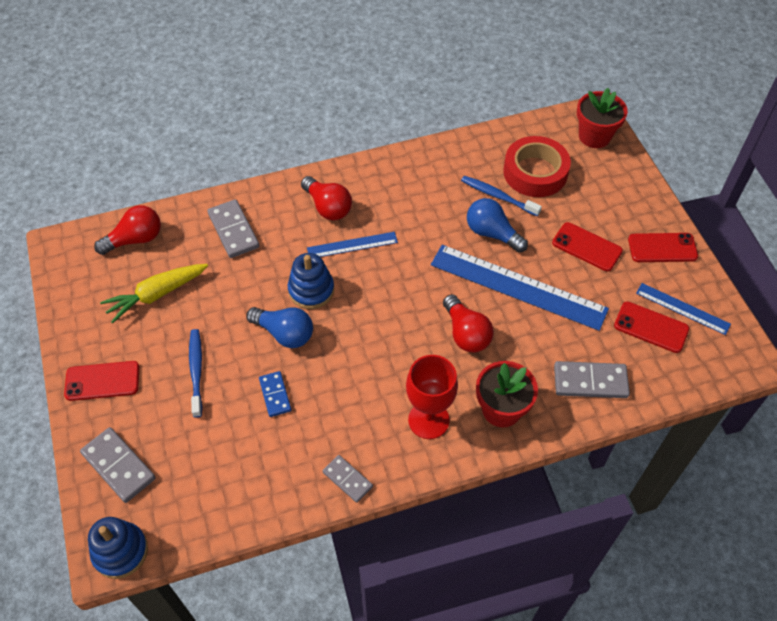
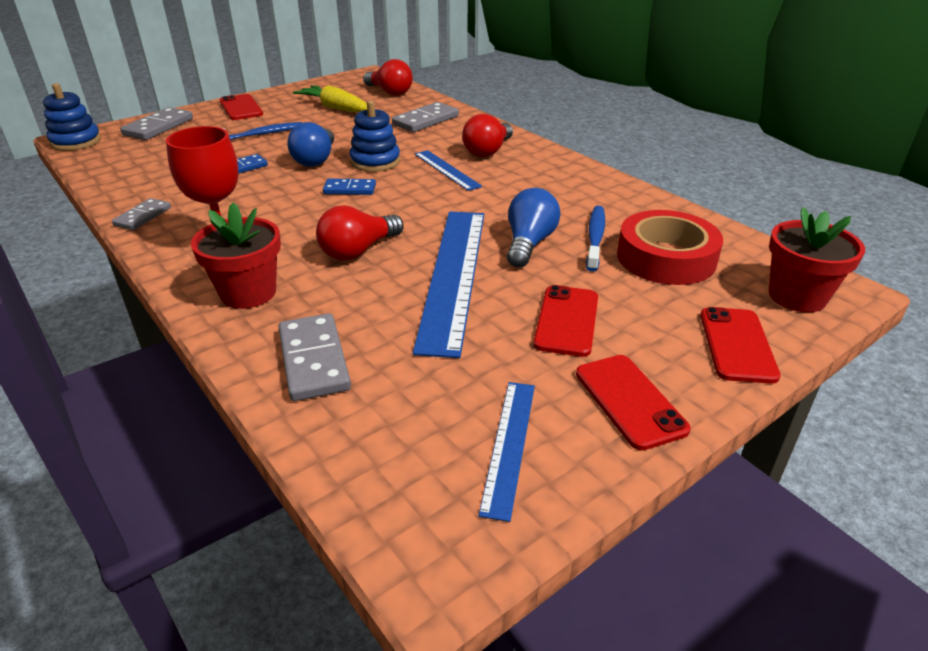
camera: 70 degrees right, 20 degrees down
(359, 319) = (350, 189): none -> blue domino
(651, 327) = (446, 410): red phone -> red phone (737, 345)

